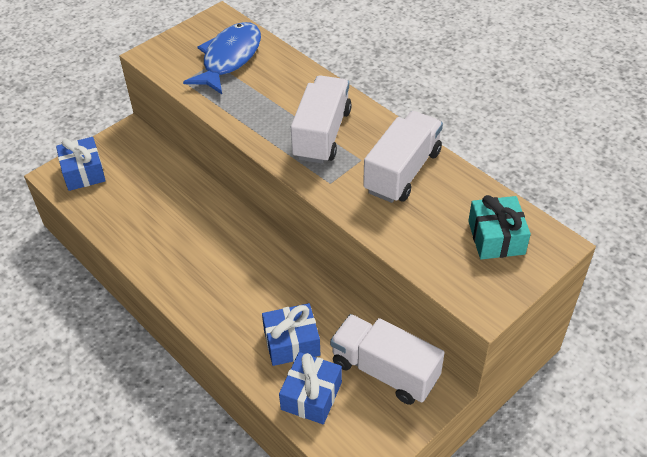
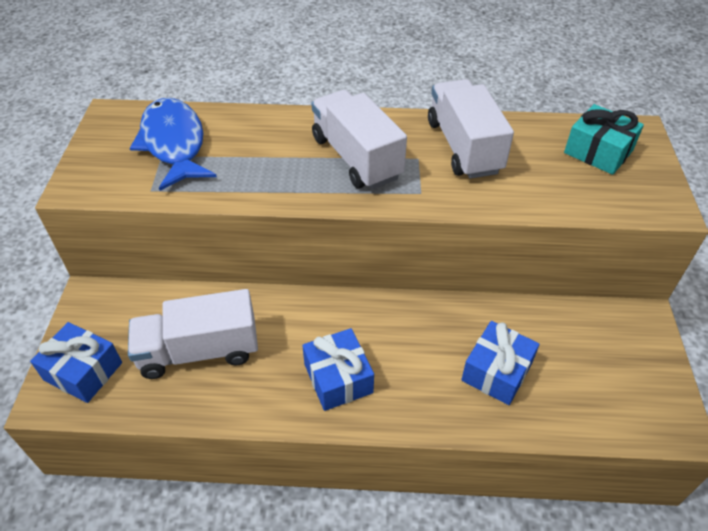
camera: 45 degrees left, 0 degrees up
(311, 396) = (570, 403): blue gift -> blue gift (338, 378)
(384, 370) = (590, 333): white truck -> white truck (199, 351)

